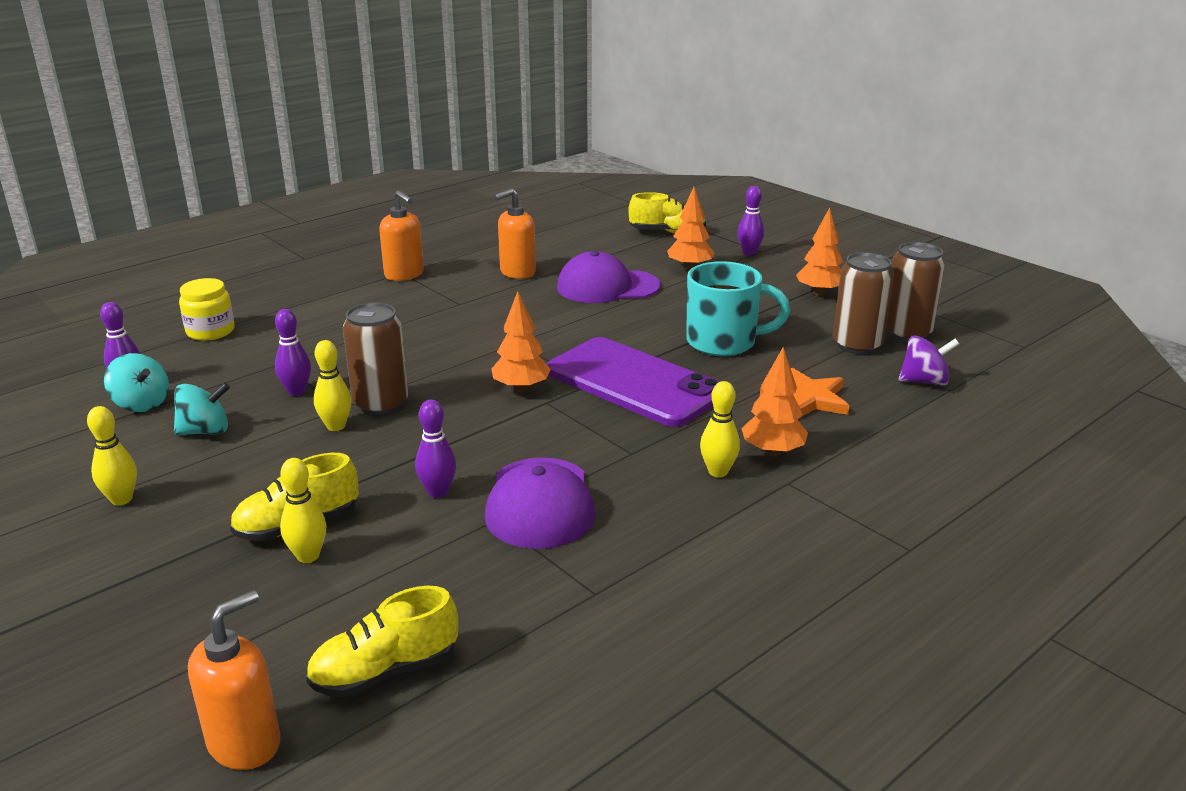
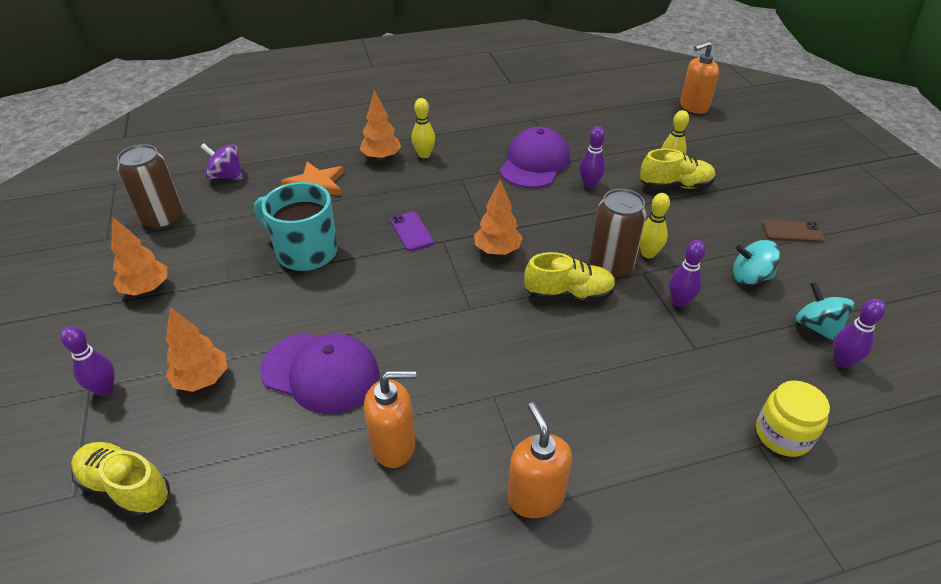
camera: 155 degrees left, 15 degrees up
(121, 499) = (792, 232): yellow bowling pin -> brown phone
(385, 672) = (636, 114): yellow shoe -> yellow shoe (569, 294)
(634, 382) = (411, 231): purple phone -> purple phone, size x0.40
(857, 345) = (216, 218): brown can -> none

